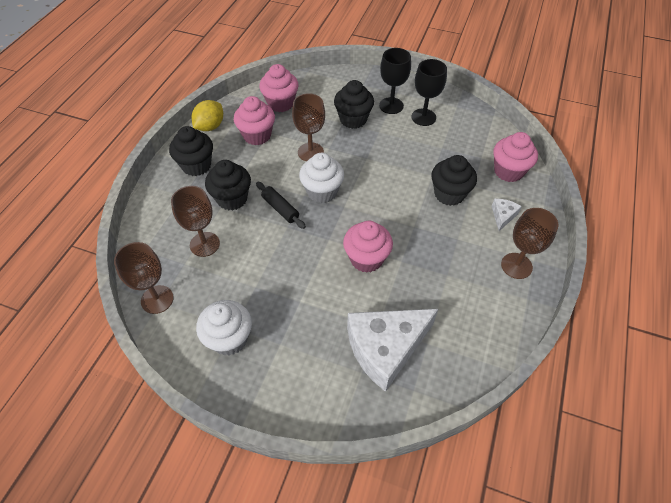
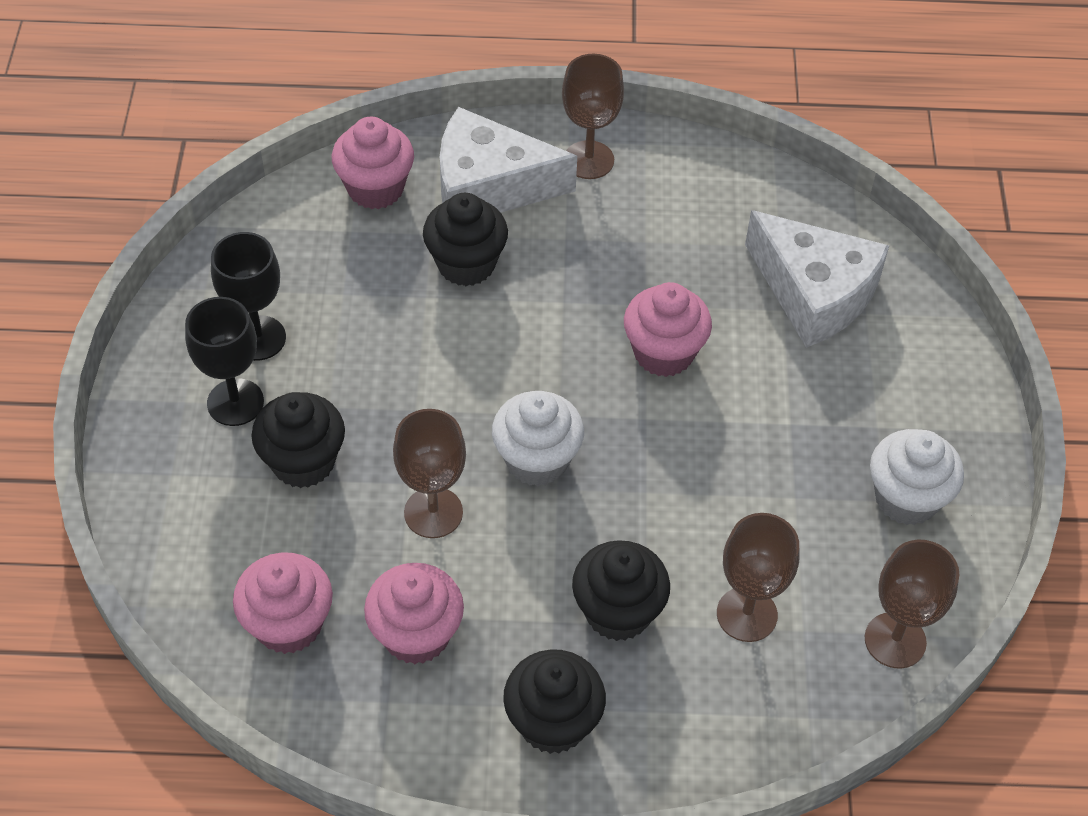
camera: 110 degrees left, 0 degrees up
(210, 126) = (418, 749): yellow lemon -> none
(280, 209) = (608, 517): black rolling pin -> none
(503, 216) = (489, 186): white cheese -> white cheese, size x2.34

